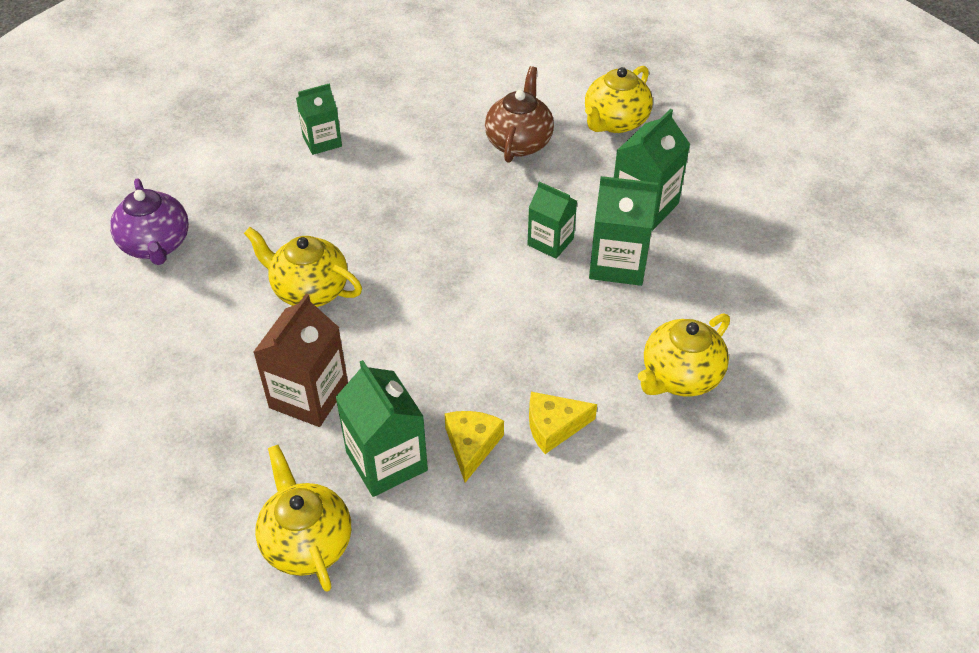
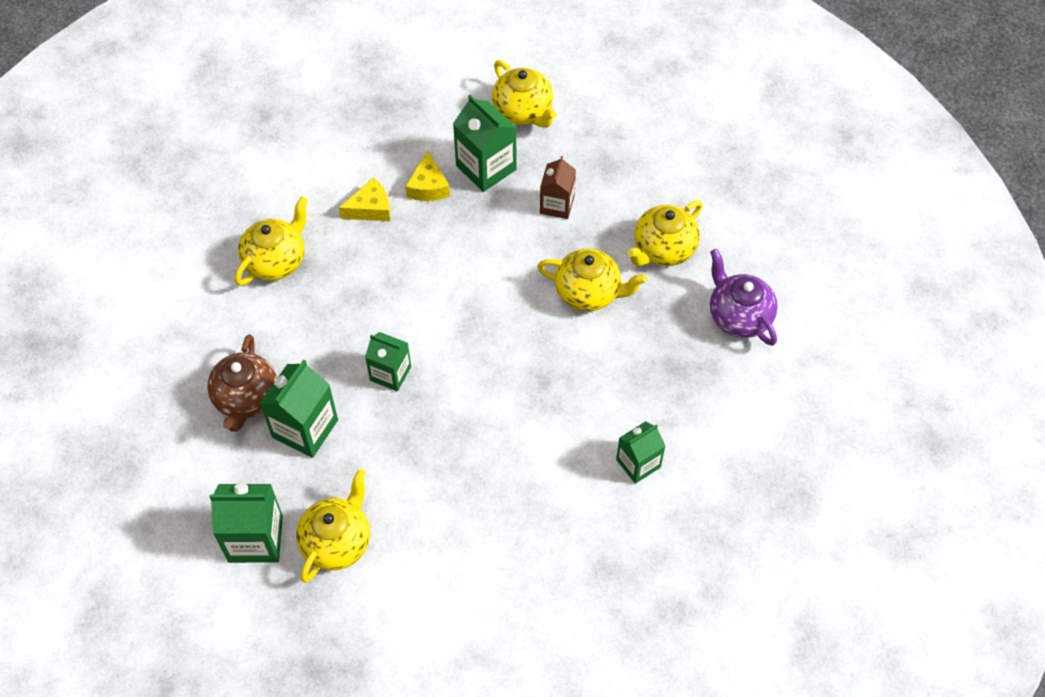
camera: 170 degrees right, 10 degrees up
(202, 324) = (663, 249): none -> yellow teapot
(308, 396) = (557, 205): brown carton -> brown carton, size x0.66
(519, 142) = (436, 494): brown teapot -> brown teapot (246, 398)
(618, 263) = (328, 359): green carton -> green carton (255, 539)

